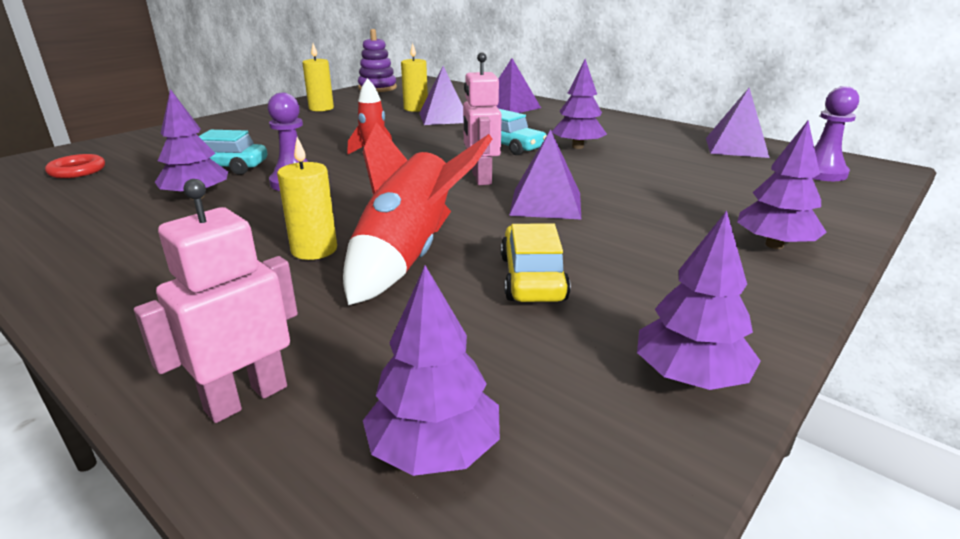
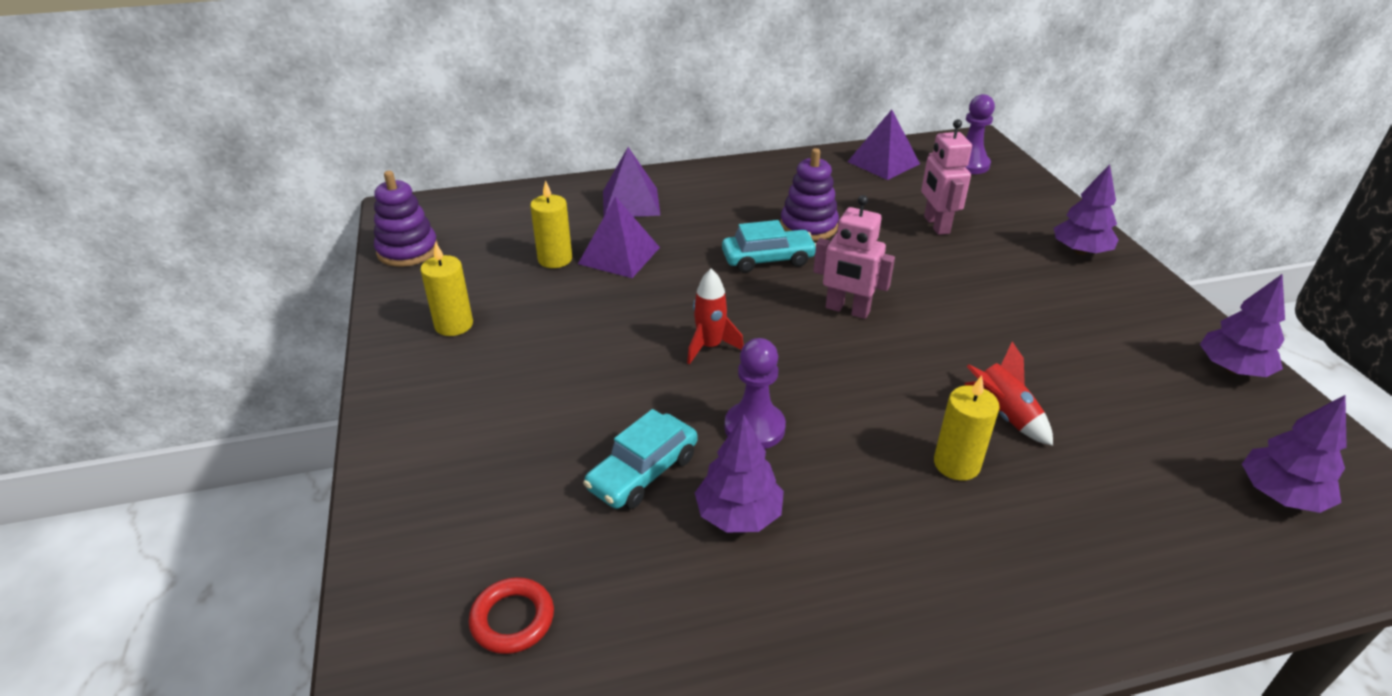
camera: 55 degrees left, 10 degrees up
(246, 398) = (1200, 564): pink robot -> pink robot (936, 225)
(408, 256) = (1004, 415): red rocket -> red rocket, size x0.55
(532, 278) = (1077, 370): yellow car -> none
(546, 203) = (938, 303): purple pyramid -> none
(577, 147) = (808, 226): purple tree -> purple stacking toy

